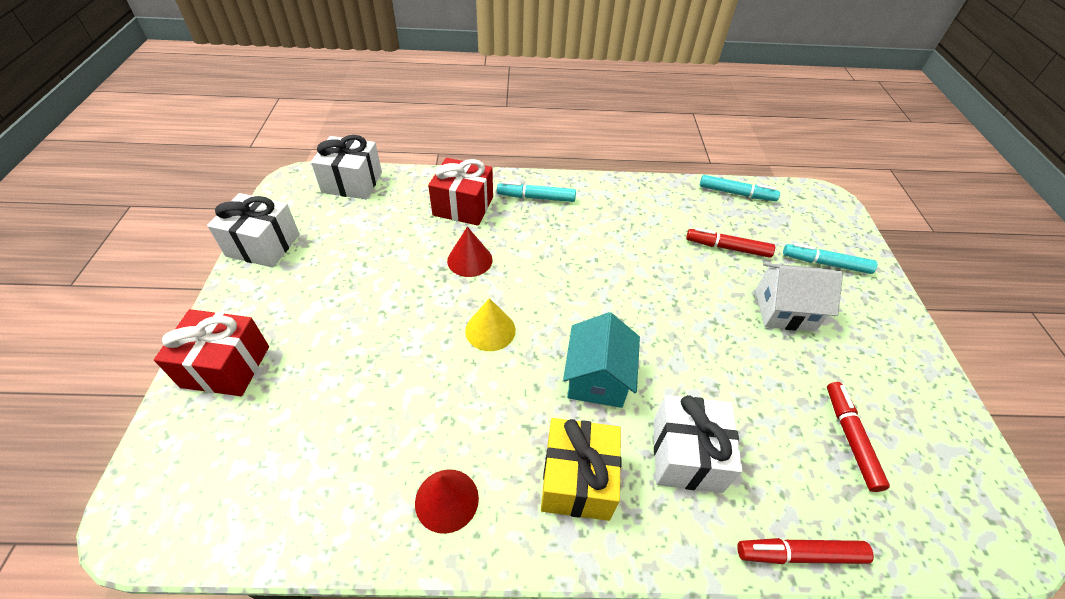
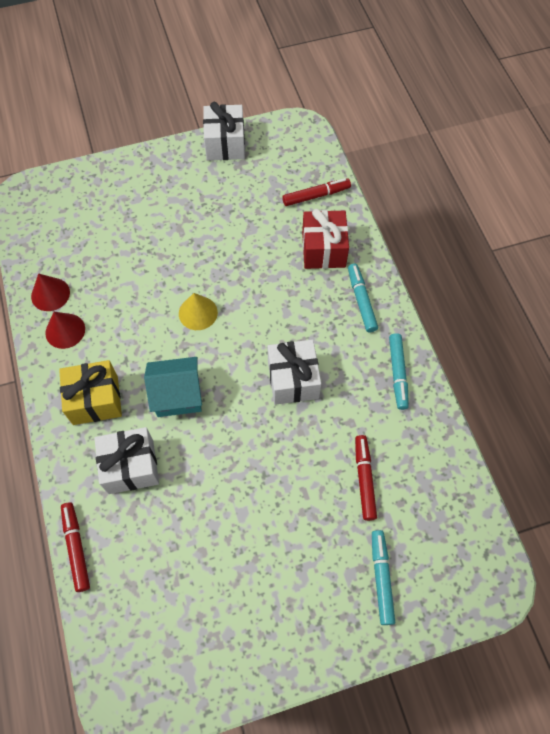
camera: 75 degrees right, 15 degrees up
(226, 366) = (121, 179): red gift -> none
(352, 182) = (316, 163): white gift -> white gift (293, 380)
(470, 260) = (262, 276): red cone -> red cone (50, 294)
(736, 193) = (456, 482): turquoise marker -> turquoise marker (397, 373)
(784, 310) = (300, 536): white house -> none
(850, 438) = (178, 590): red marker -> red marker (316, 196)

